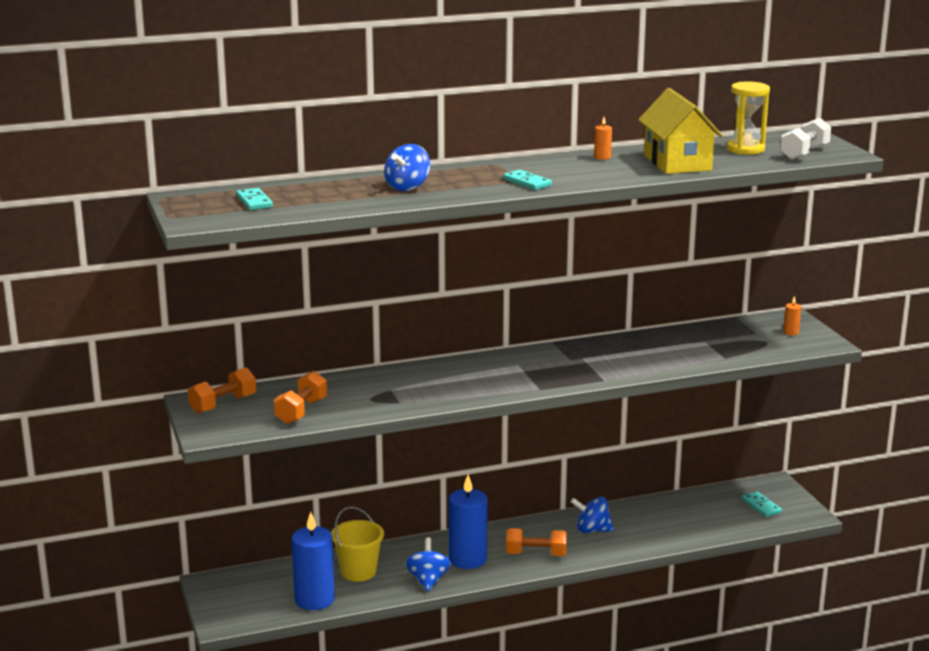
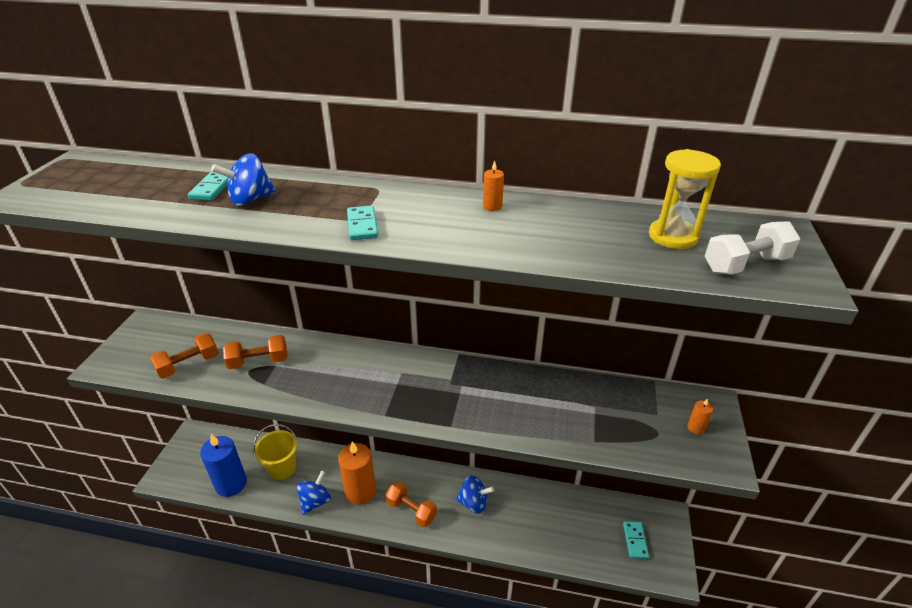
camera: 30 degrees right, 15 degrees up
(223, 404) = (154, 334): orange dumbbell -> orange dumbbell (258, 361)
(254, 202) = (107, 183): turquoise domino -> turquoise domino (212, 188)
(468, 559) = (360, 491): blue candle -> orange candle
(592, 530) = (473, 503): blue spinning top -> blue spinning top turned 150 degrees clockwise
(677, 163) = (563, 238): yellow house -> none

